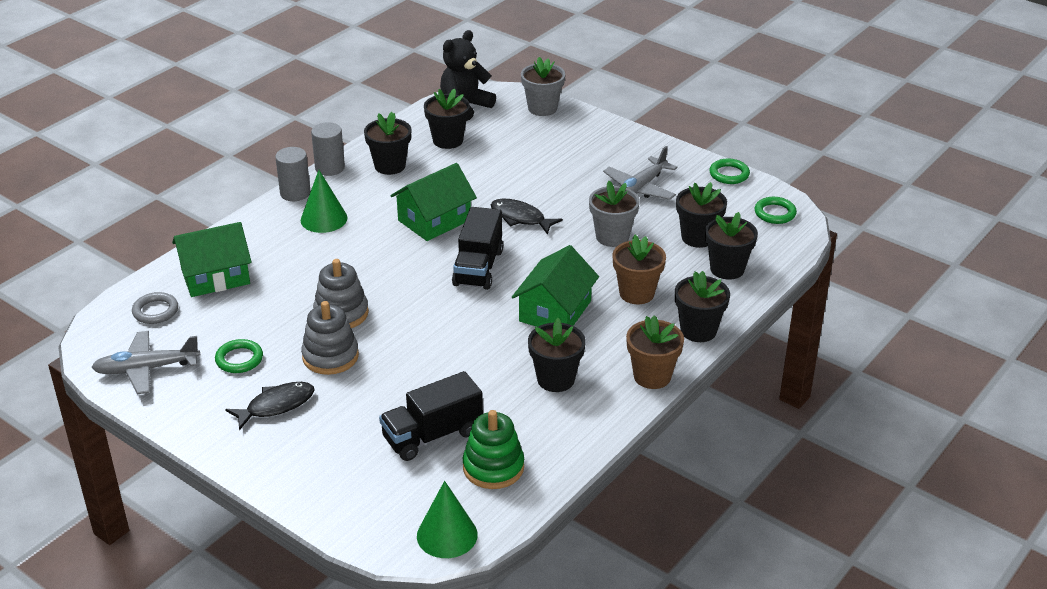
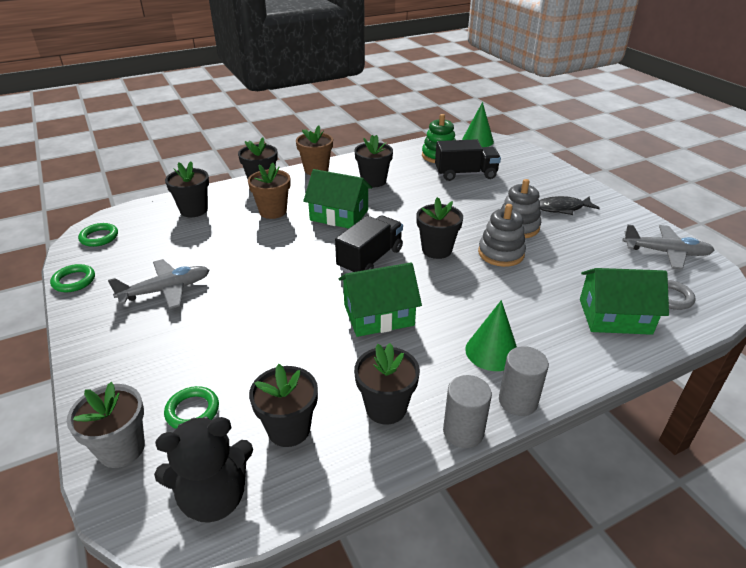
camera: 155 degrees left, 0 degrees up
(239, 359) = (589, 241): green ring -> green ring (192, 411)
(520, 218) = (298, 293): black fish -> none
(555, 311) = (339, 215): green house -> green house turned 60 degrees clockwise
(612, 237) = (242, 254): grey flower pot -> none
(698, 237) = (181, 235): black flower pot -> black flower pot (436, 250)

